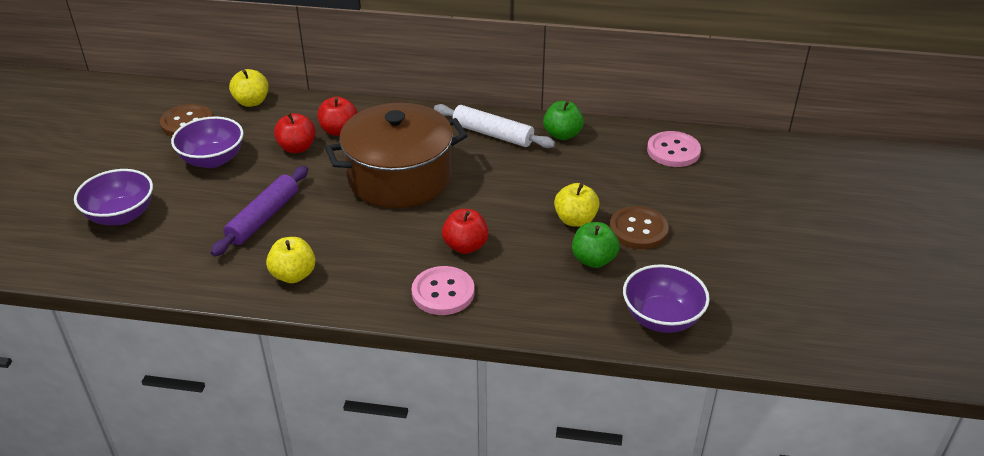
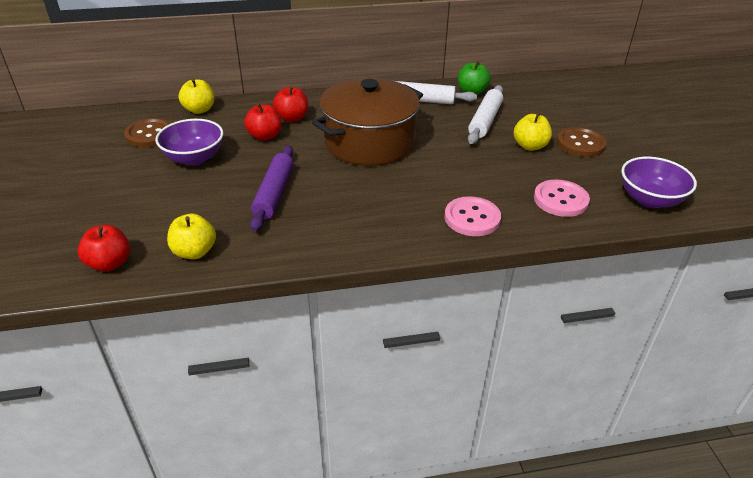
camera: 20 degrees left, 0 degrees up
(121, 215) = (135, 218): purple bowl -> none
(293, 275) = (335, 232): yellow apple -> yellow apple (194, 252)
(465, 246) = (462, 181): red apple -> red apple (110, 263)
(548, 176) = (485, 121): none -> white rolling pin
(593, 260) = (566, 170): green apple -> none
(673, 151) = (559, 89): pink button -> pink button (560, 200)

